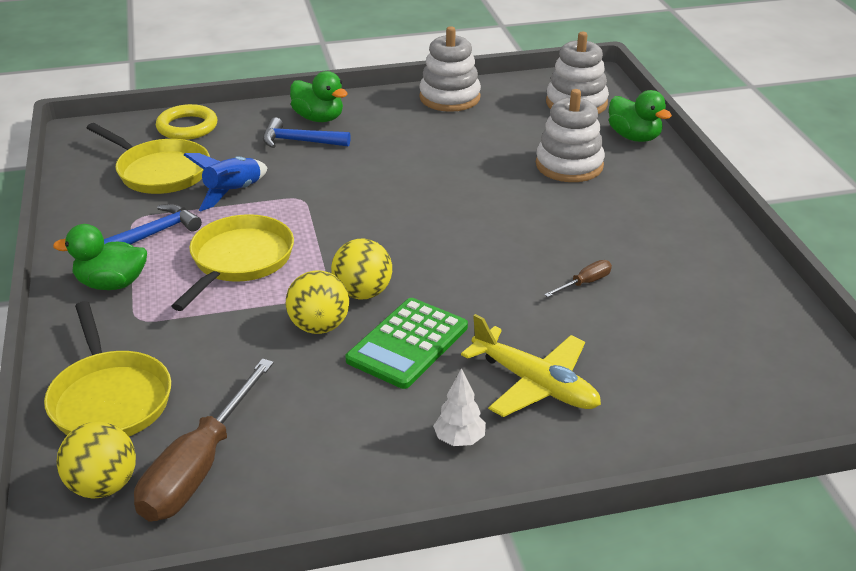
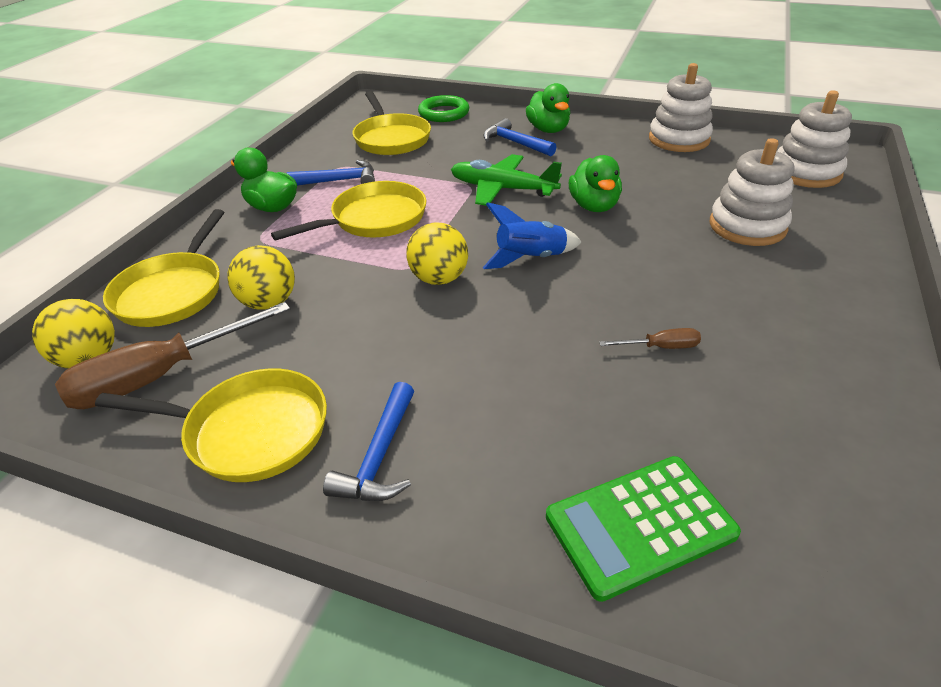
camera: 35 degrees right, 5 degrees up
(187, 127) = (444, 113): yellow ring -> green ring
(233, 192) = (425, 167): blue rocket -> blue rocket (530, 259)
(319, 326) = (375, 294): yellow ball -> yellow ball (269, 302)
(335, 193) = (502, 189): none -> green plane
(336, 469) = (249, 431): none -> yellow pan
(407, 343) = (430, 339): green calculator -> green calculator (640, 525)
(459, 440) = (379, 457): white tree -> blue hammer
(535, 384) = (508, 433): yellow plane -> none
(634, 137) = (847, 219): green duck -> green duck (594, 206)

